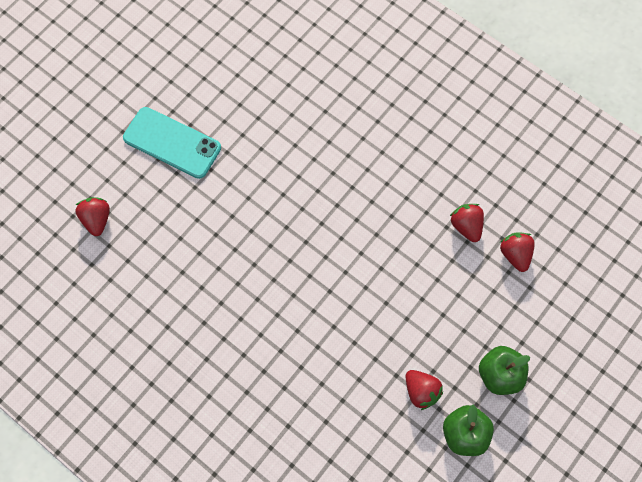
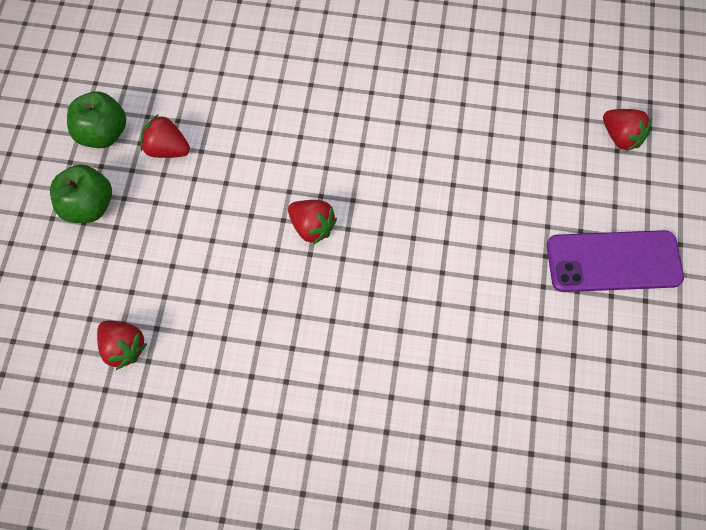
camera: 150 degrees right, 5 degrees down
(172, 143) = (613, 261): turquoise phone -> purple phone
(466, 226) = (200, 352): red strawberry -> red strawberry (312, 227)

